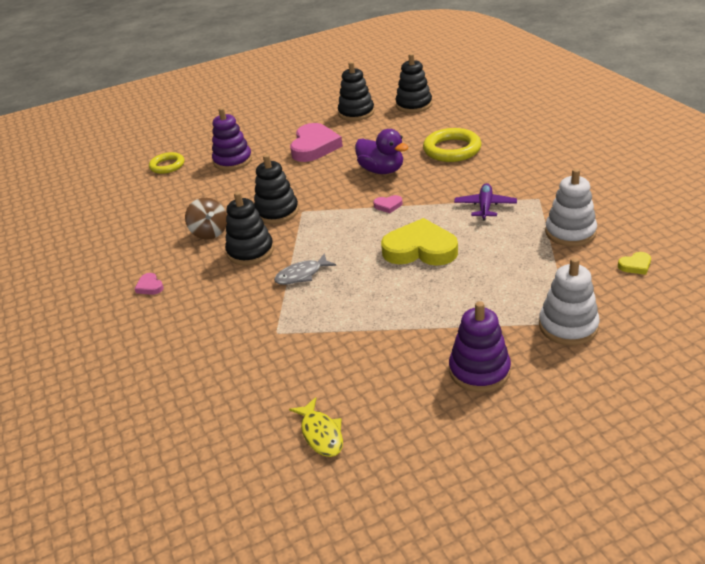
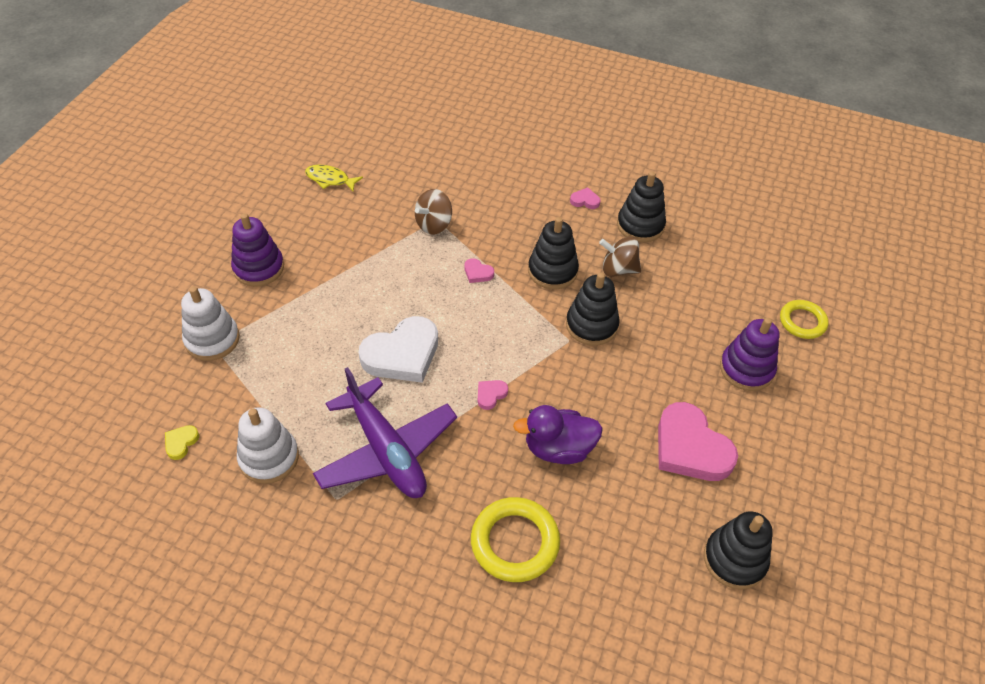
camera: 130 degrees right, 15 degrees up
(284, 329) = (434, 224): none -> brown spinning top
(302, 275) = (478, 273): grey fish -> pink heart
(414, 105) = (678, 635): black stacking toy -> black stacking toy (640, 225)
(420, 249) = (402, 354): yellow heart -> white heart
(485, 206) = (386, 450): purple plane -> purple plane, size x1.93

